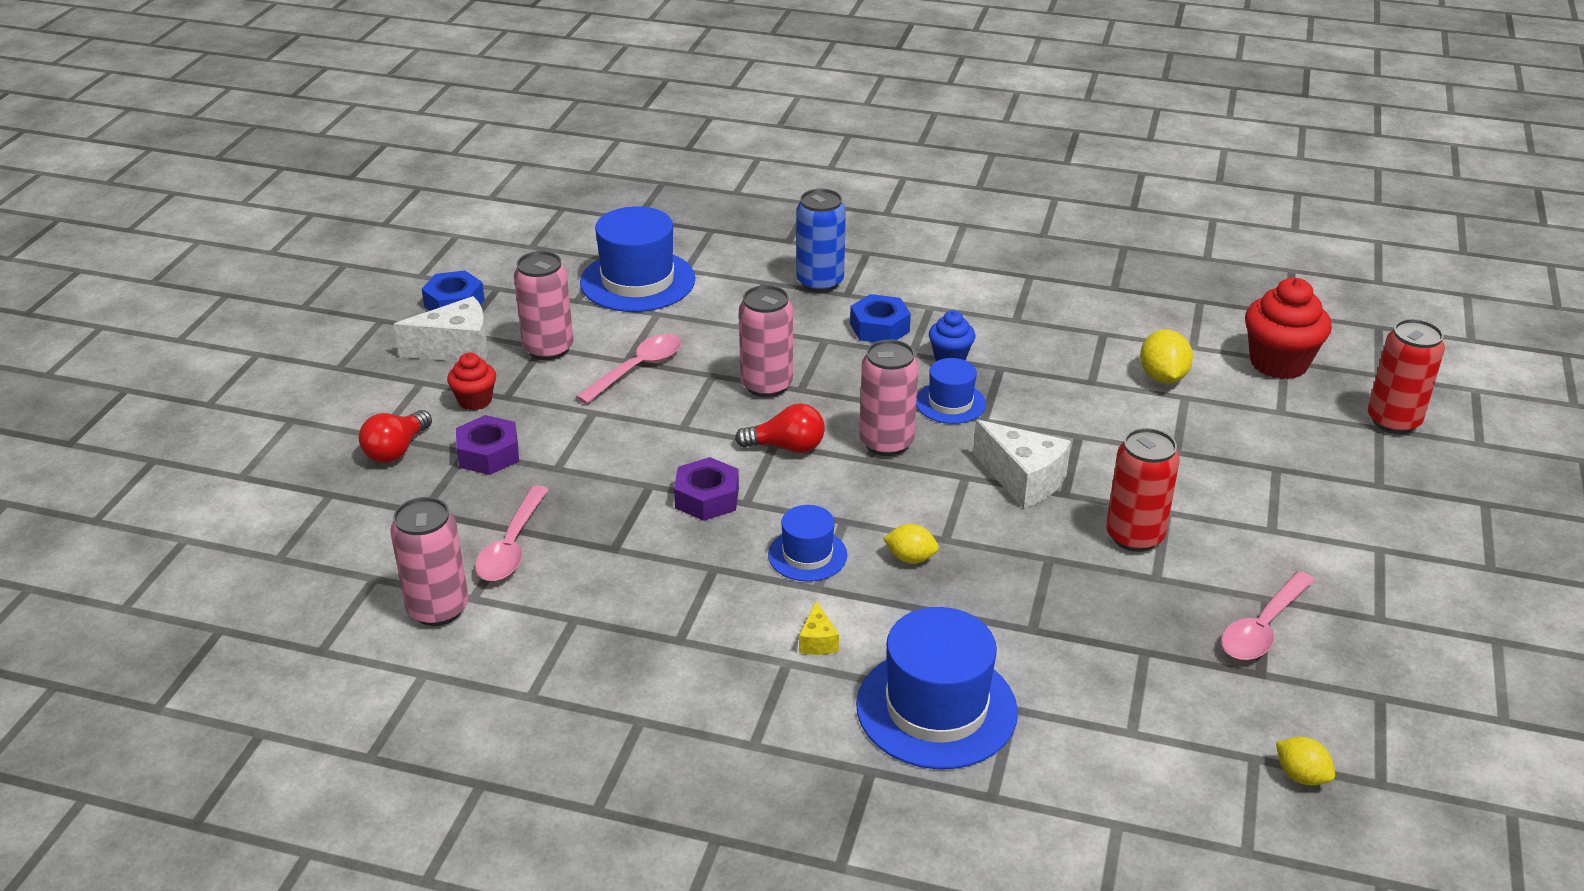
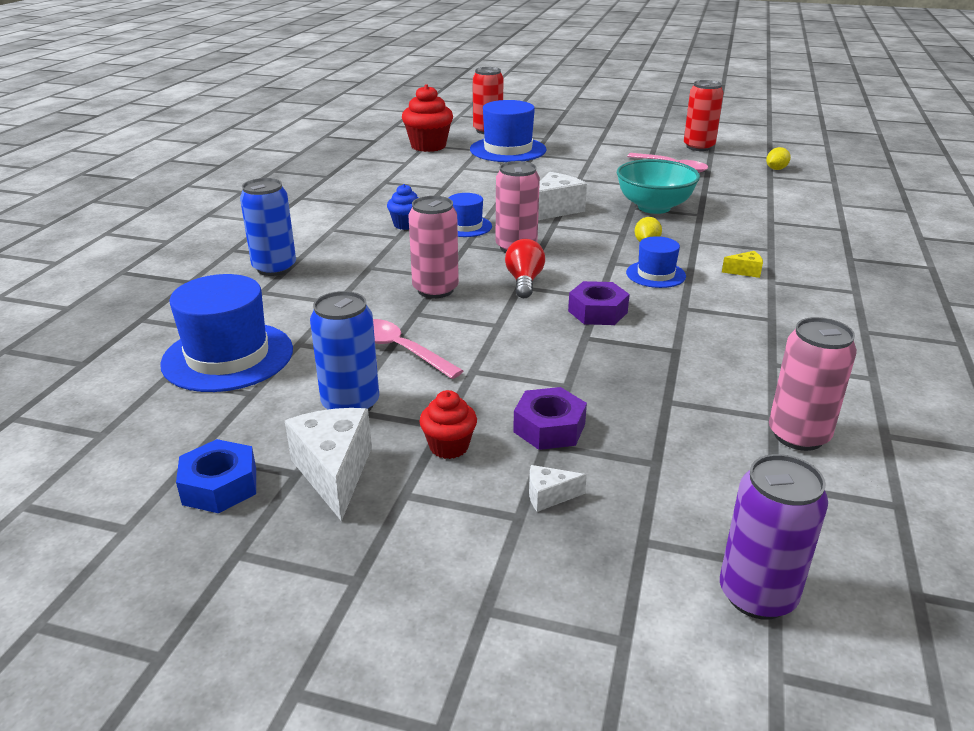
camera: 90 degrees left, 5 degrees down
(254, 543) = (757, 595): none -> purple can
(396, 450) = (549, 496): red light bulb -> white cheese
(512, 546) = (691, 401): pink spoon -> none
(548, 349) = (350, 404): pink can -> blue can
(879, 328) = (357, 246): blue nut -> none
(936, 708) = (784, 240): blue hat -> blue hat (508, 150)
(1052, 581) = (654, 207): none -> turquoise bowl
(1134, 536) = (604, 187): red can -> red can (698, 147)
(1162, 377) = (440, 171): yellow lemon -> none

